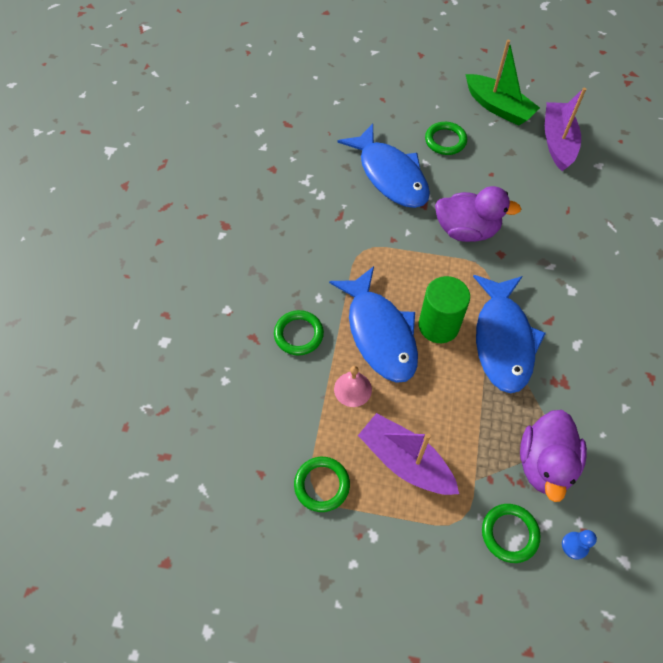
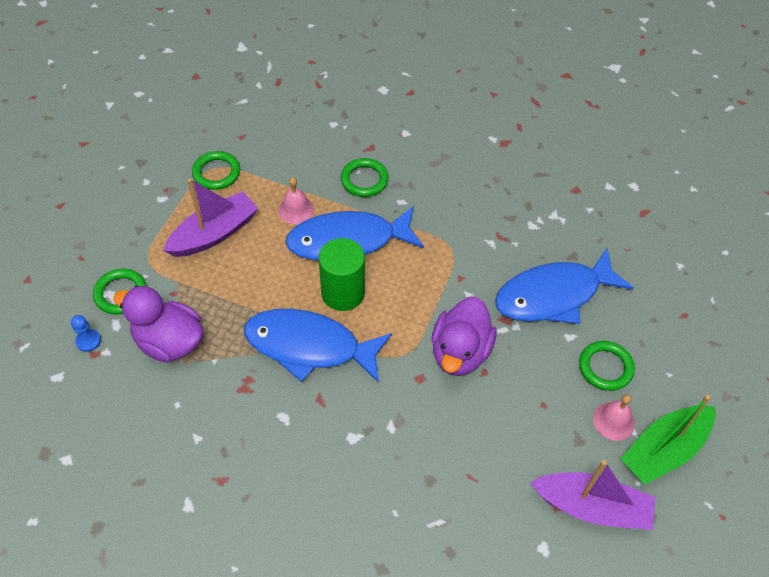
camera: 100 degrees right, 5 degrees down
(488, 134) = (613, 421): none -> pink bell

